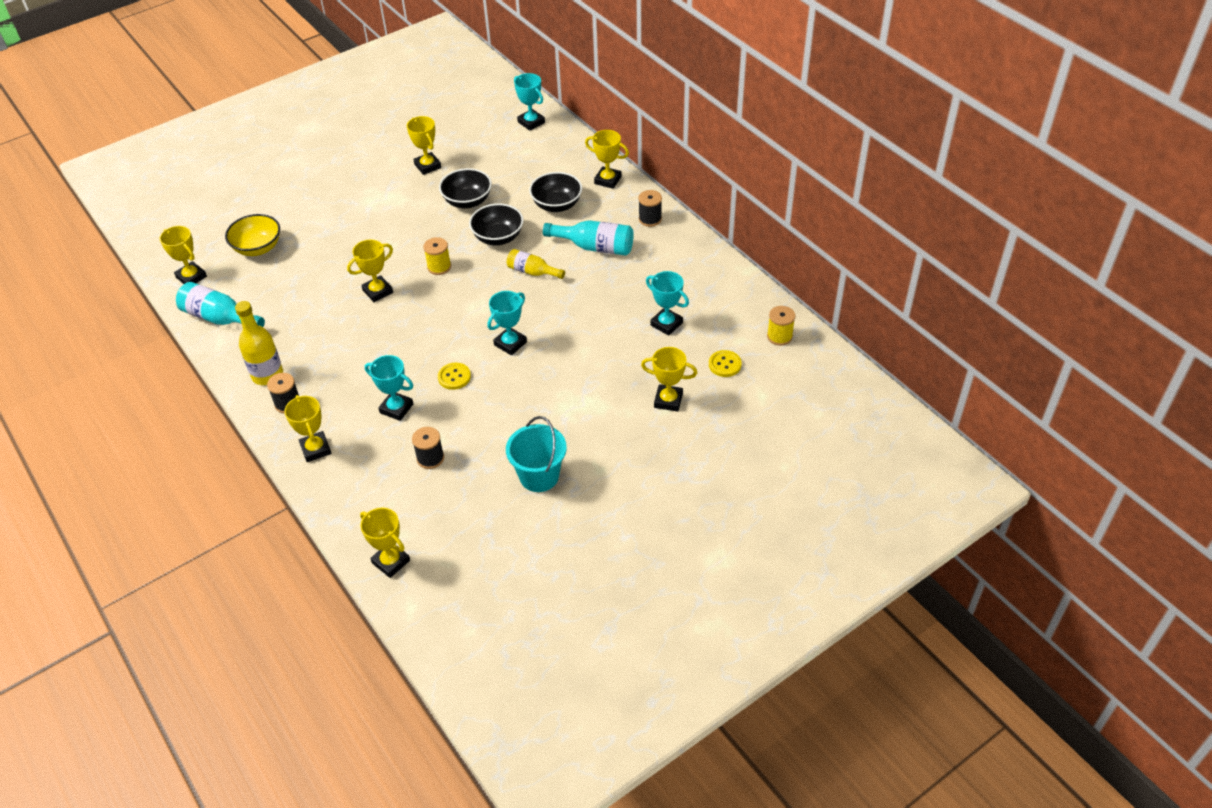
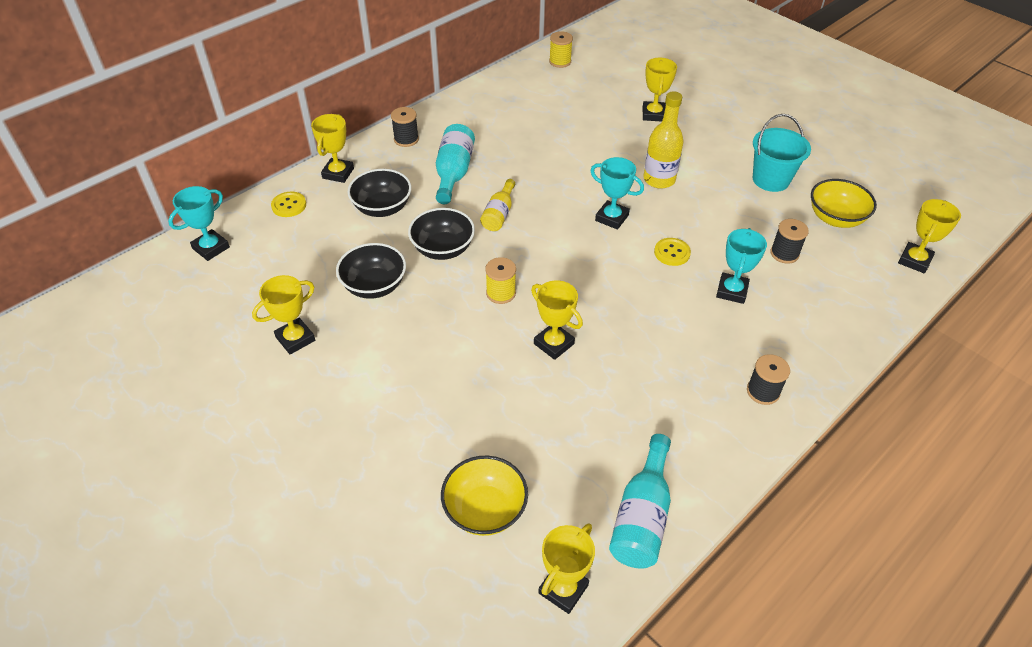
camera: 100 degrees left, 0 degrees up
(267, 375) = (726, 426): yellow bottle -> yellow bottle (659, 179)
(316, 449) = (815, 348): yellow trophy -> none
(467, 514) = (835, 218): none -> yellow bowl
(666, 324) = (559, 120): turquoise trophy -> none
(724, 364) = (601, 87): yellow button -> yellow button (289, 205)

